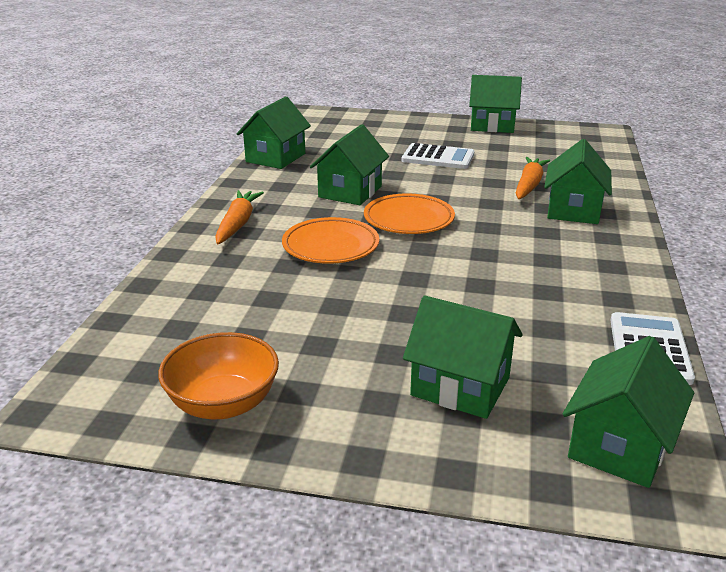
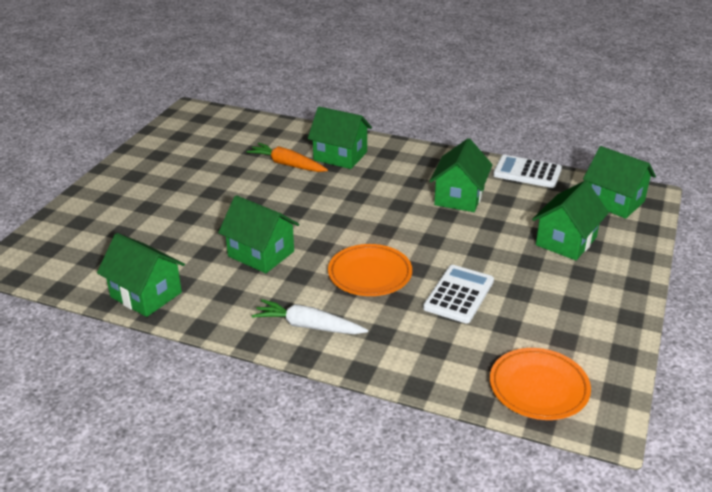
camera: 80 degrees left, 5 degrees up
(223, 404) = (589, 338): orange bowl -> none
(237, 224) = (308, 326): orange carrot -> white carrot
(408, 219) = (331, 230): orange plate -> orange plate (538, 388)
(438, 157) = (203, 197): white calculator -> white calculator (459, 294)
(492, 125) = (139, 156): green house -> green house (459, 197)

